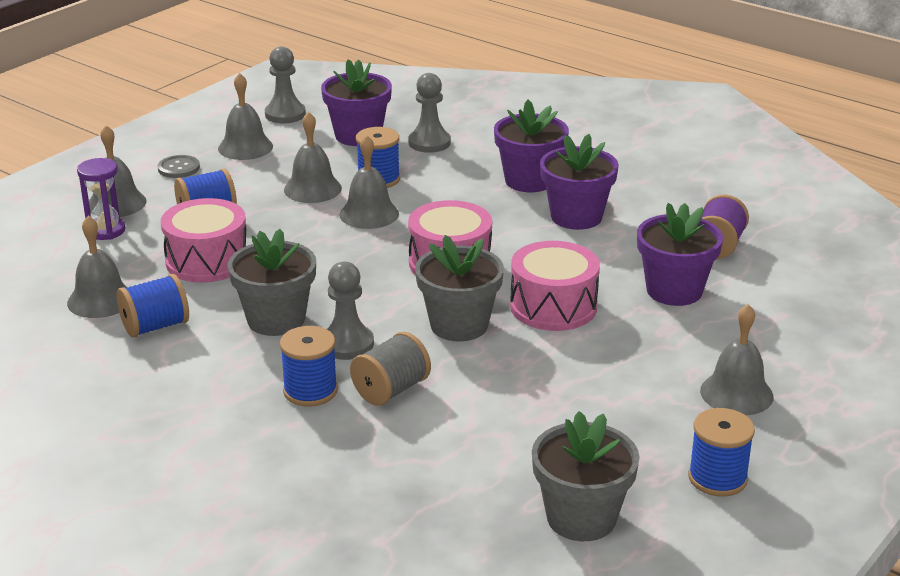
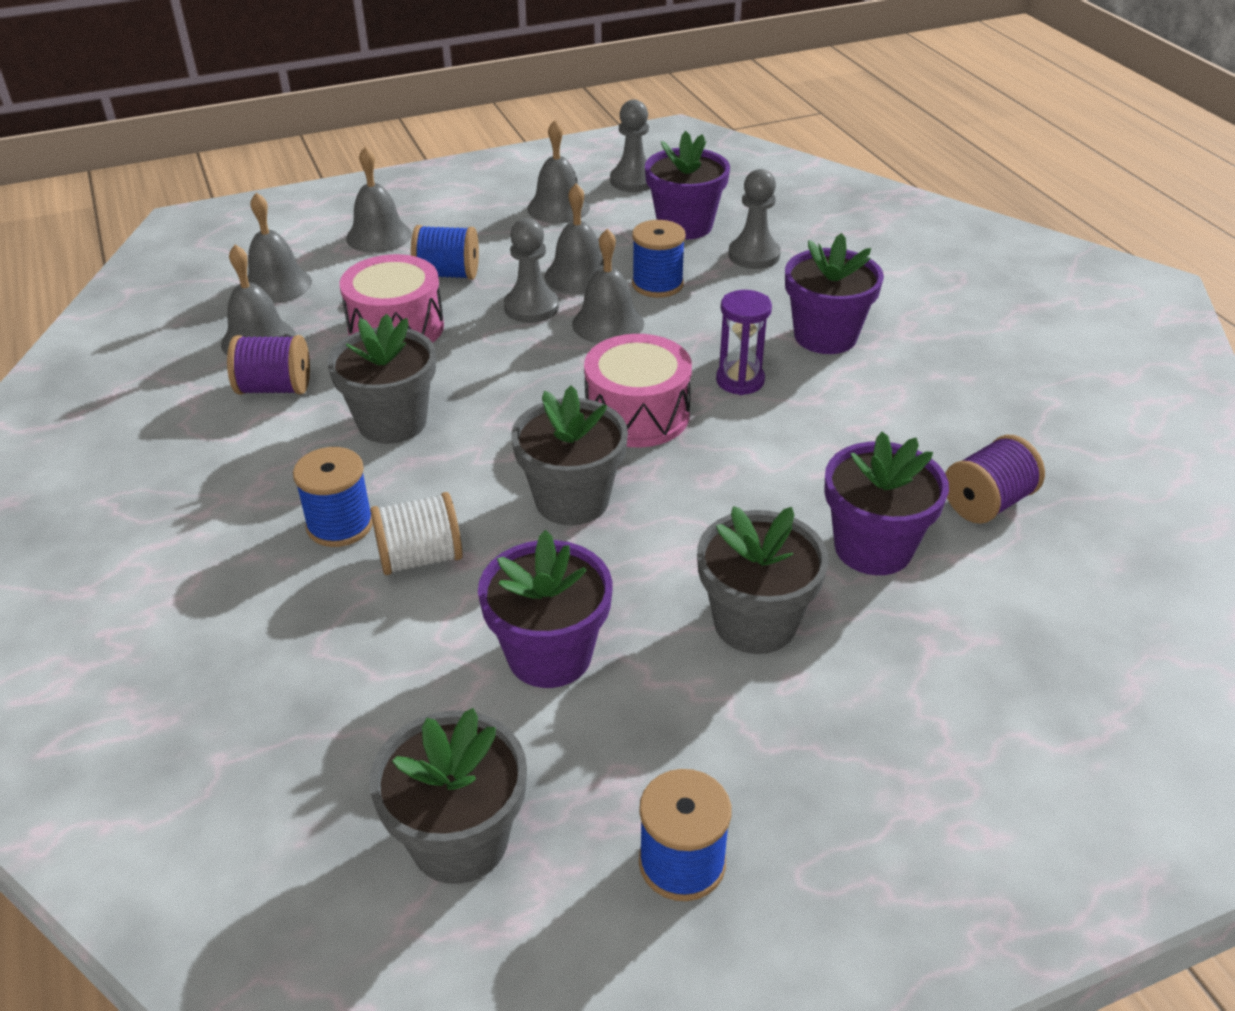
camera: 30 degrees right, 10 degrees up
(106, 231) = (339, 263): purple hourglass -> purple hourglass (740, 380)
(155, 326) = (275, 388): blue spool -> purple spool
(179, 168) = (472, 213): grey button -> none
(347, 344) = (432, 480): grey pawn -> grey pawn (531, 307)
(391, 390) = (420, 558): grey spool -> white spool
(553, 306) = (702, 515): pink drum -> none
(576, 217) = (839, 401): purple flower pot -> purple flower pot (549, 655)
(643, 352) = (755, 623): none -> grey flower pot
(736, 393) = (823, 737): grey bell -> grey bell (277, 285)

